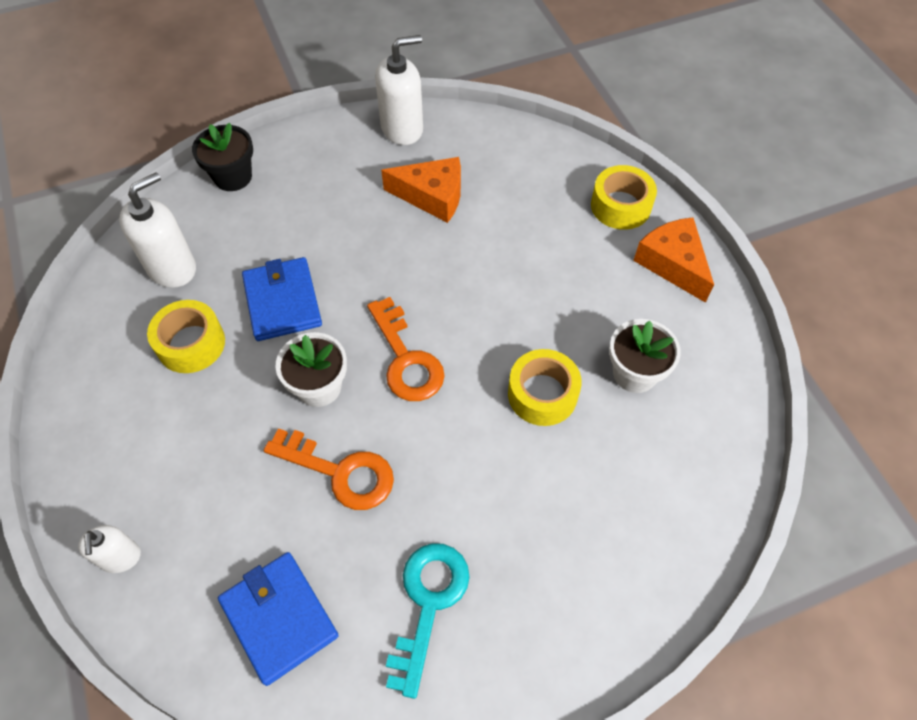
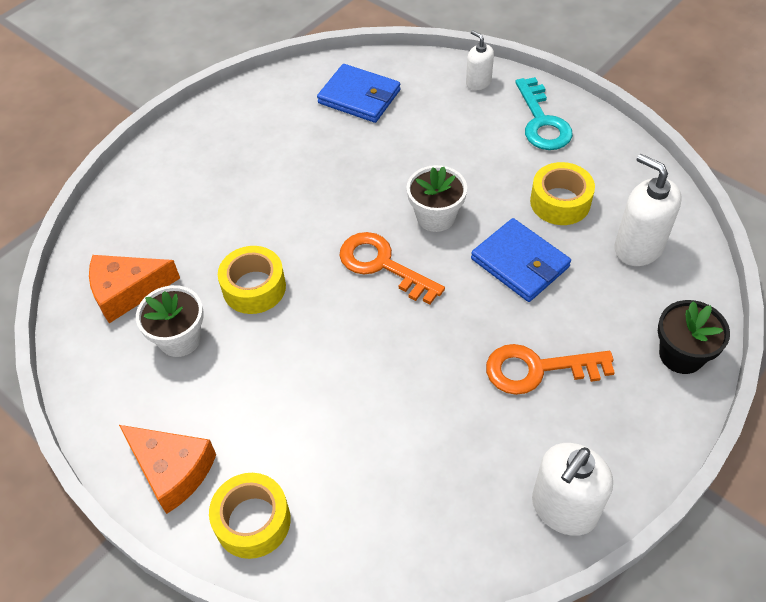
camera: 155 degrees right, 5 degrees down
(172, 268) = (638, 247): white soap dispenser -> white soap dispenser turned 120 degrees clockwise
(340, 472) = (378, 175): orange key -> orange key (537, 369)
(428, 603) = (272, 137): turquoise key -> turquoise key (542, 122)
(432, 196) = (465, 431): orange cheese -> orange cheese (127, 291)

